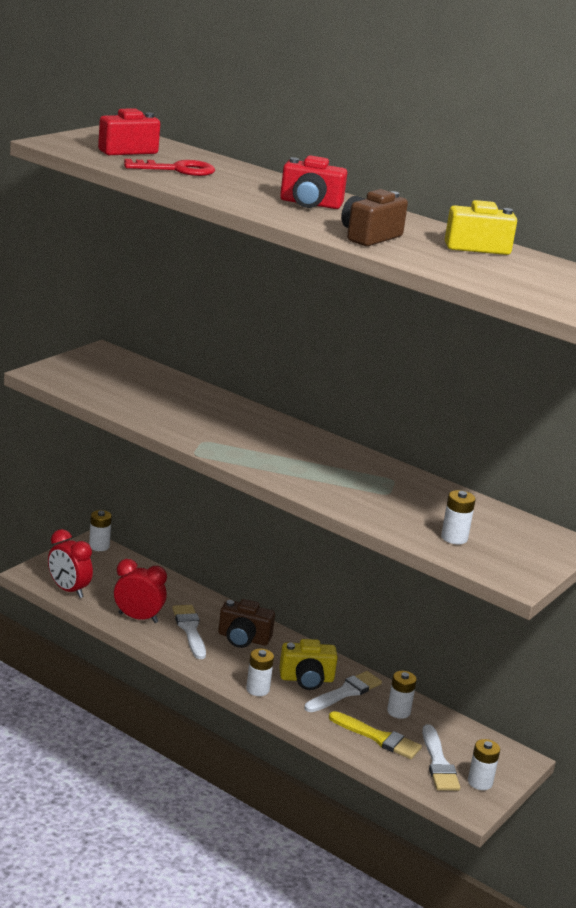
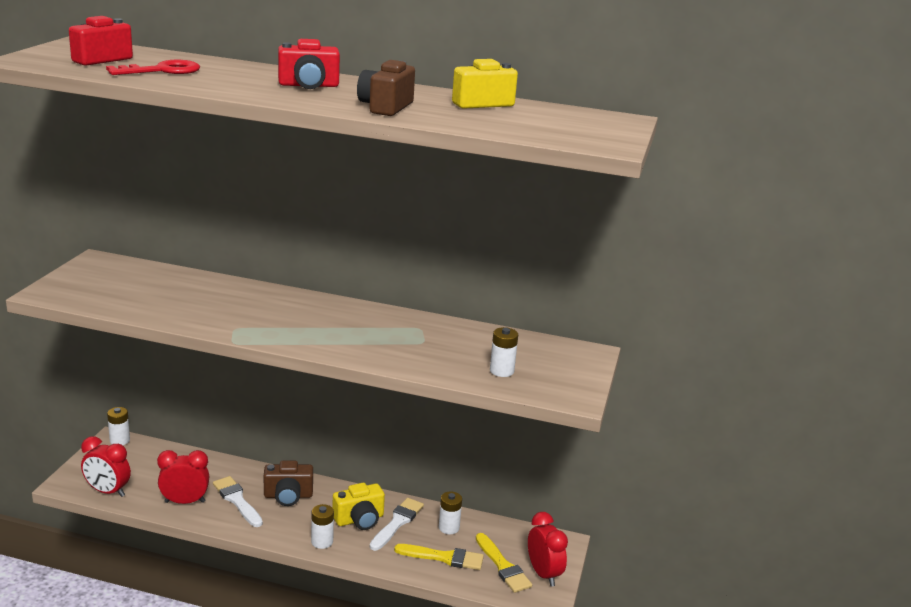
camera: 20 degrees left, 0 degrees up
(438, 763) = (503, 566): white brush -> yellow brush
(480, 782) = (543, 574): white battery -> red clock

